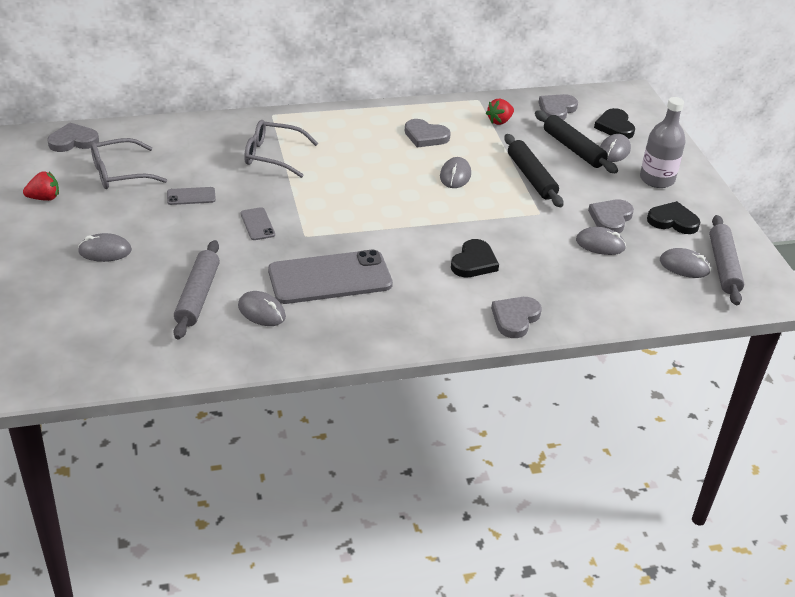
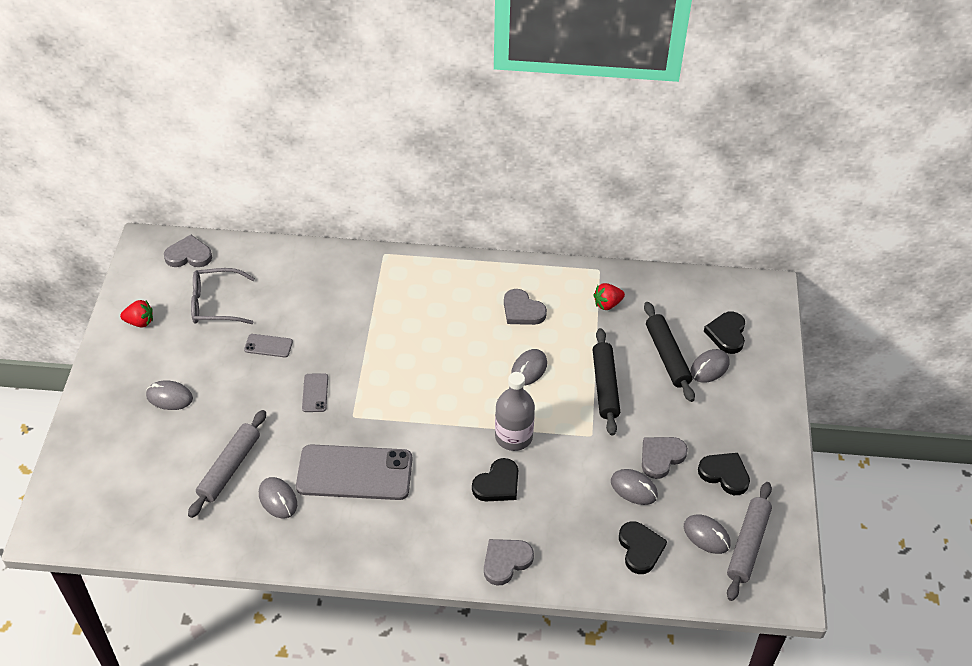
camera: 20 degrees right, 10 degrees up
(273, 155) = (363, 308): grey glasses -> none
(557, 109) = (675, 298): grey heart -> none
(632, 286) = (640, 549): none -> black heart
(657, 179) = (736, 415): grey bottle -> grey bottle (513, 436)

